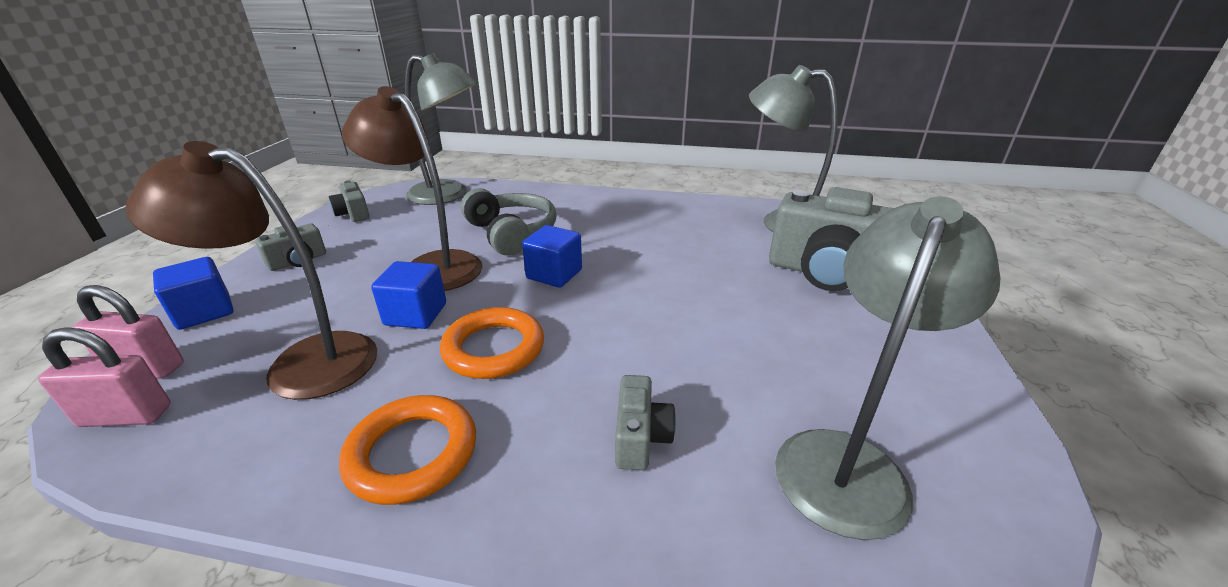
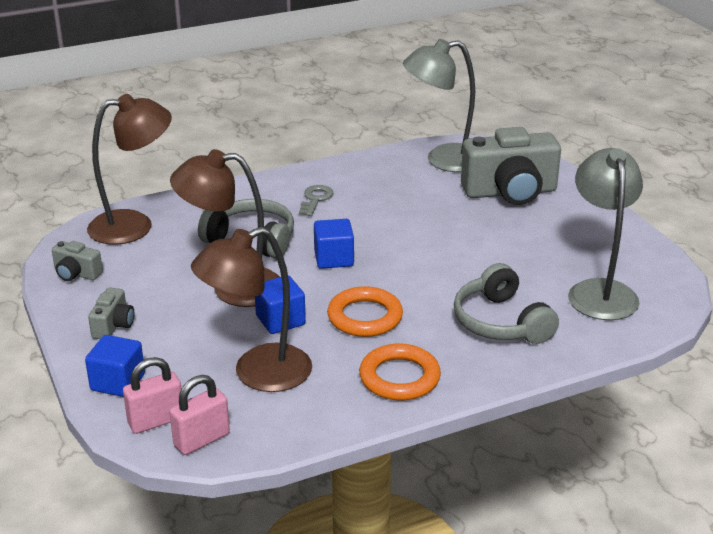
camera: 35 degrees left, 0 degrees up
(449, 195) = (134, 225): grey lamp -> brown lamp
(613, 219) = (315, 199): none -> grey key
(640, 437) = (501, 322): grey camera -> grey headphones

